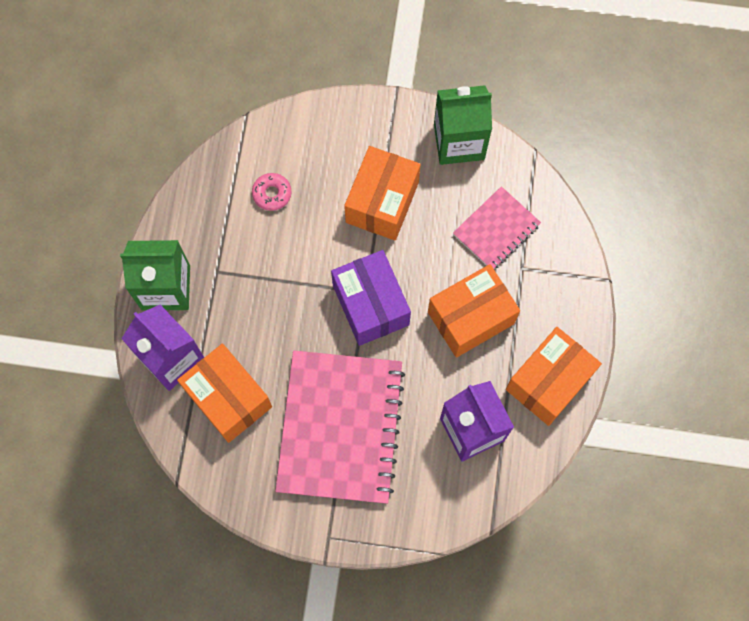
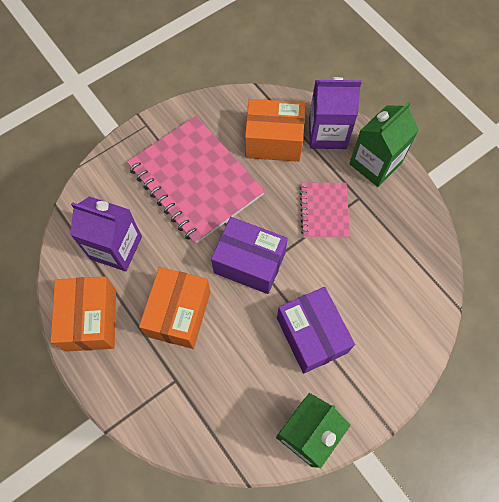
camera: 135 degrees right, 5 degrees down
(272, 194) = (383, 273): pink donut -> none
(382, 202) = (311, 335): orange box -> purple box
(496, 230) = (218, 391): pink notebook -> pink notebook (324, 211)

